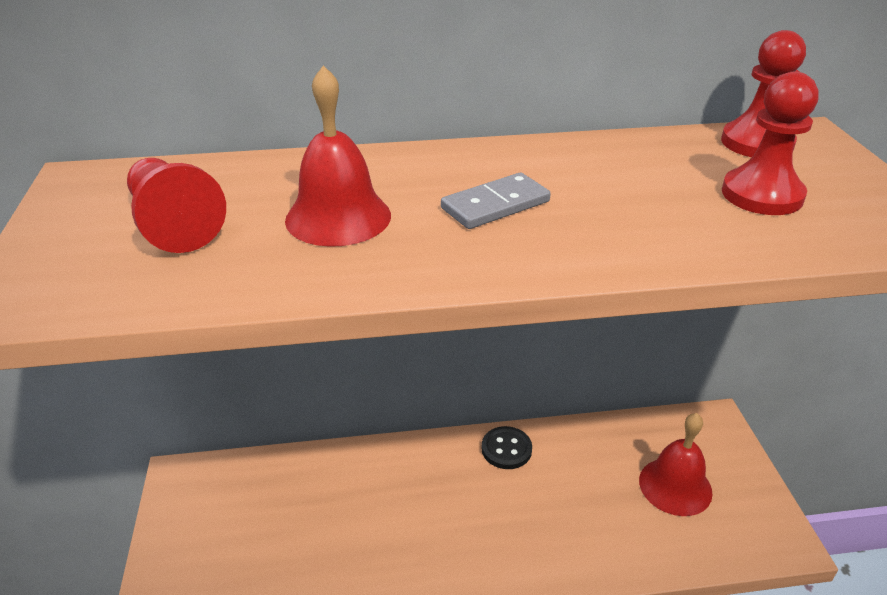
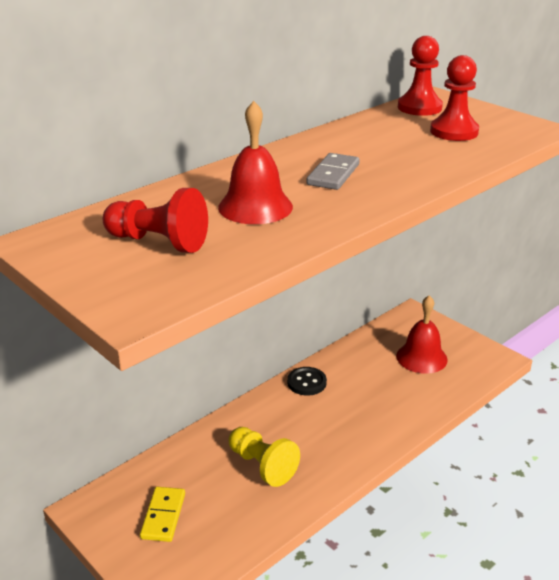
camera: 35 degrees left, 5 degrees down
(231, 527) = (163, 516): none -> yellow domino
(370, 525) = (262, 466): none -> yellow pawn

